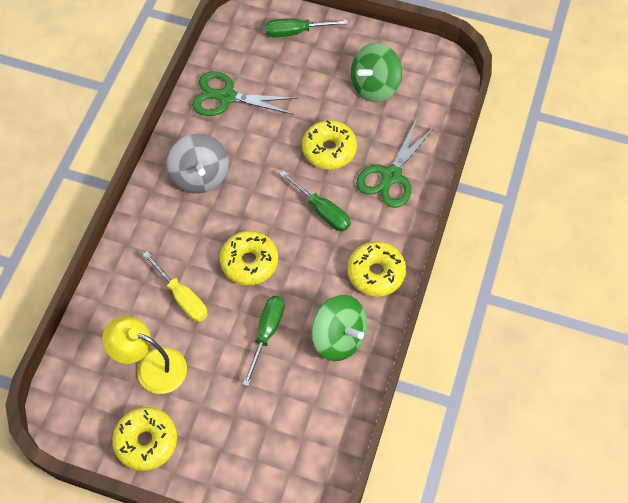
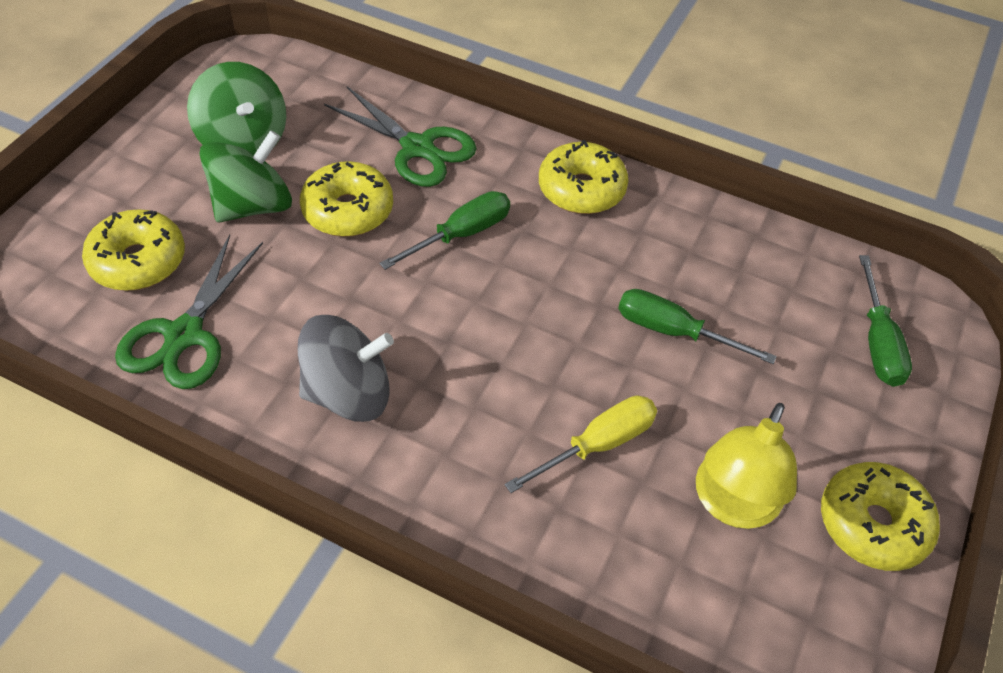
camera: 85 degrees left, 10 degrees down
(249, 262) = (541, 339): yellow donut -> yellow donut (138, 261)
(296, 32) = (83, 220): green screwdriver -> green screwdriver (878, 342)
(339, 337) = (684, 245): green spinning top -> green spinning top (253, 205)

